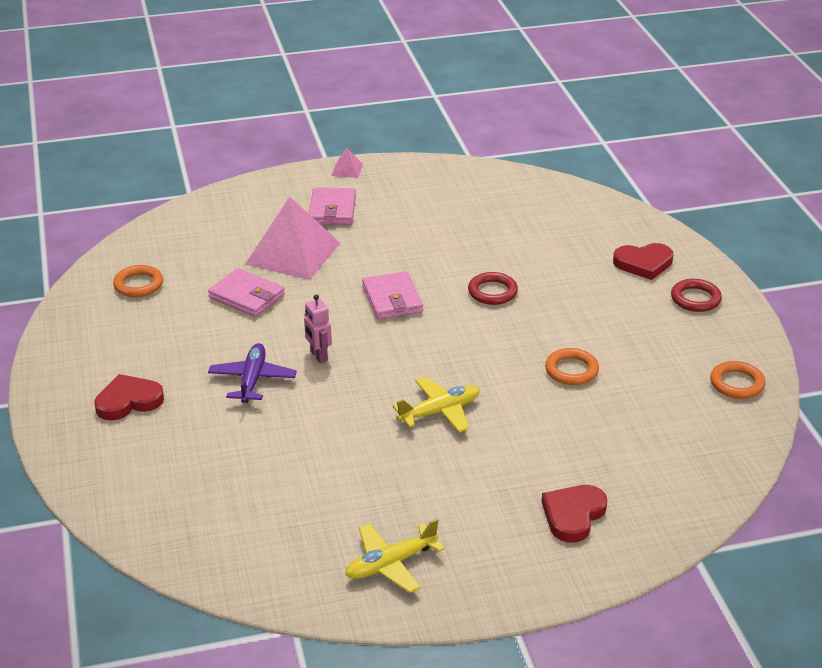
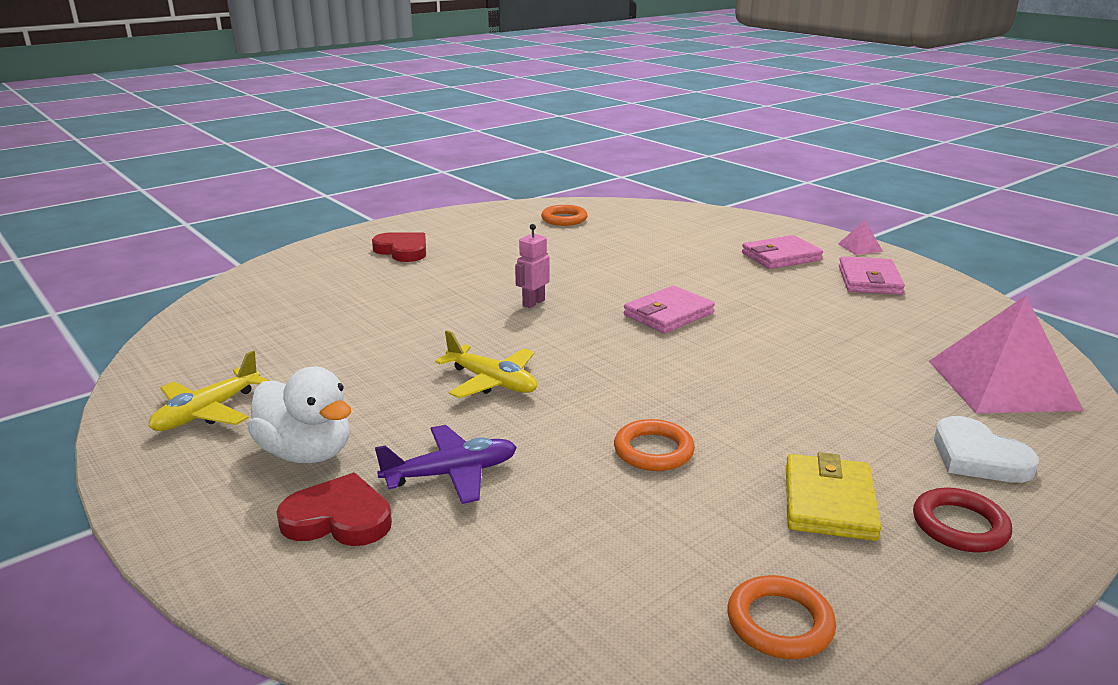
camera: 65 degrees right, 10 degrees down
(247, 296) = (594, 256): pink wallet -> pink wallet (869, 280)
(252, 380) = (470, 285): purple plane -> purple plane (451, 474)
(293, 253) = (685, 257): pink pyramid -> pink pyramid (1002, 384)
(391, 564) = (207, 412): yellow plane -> yellow plane turned 90 degrees counterclockwise
(485, 518) = (307, 453): none -> white duck
(492, 292) = (754, 363): red ring -> none
(643, 263) = (978, 457): red heart -> white heart
(656, 329) = (829, 502): none -> yellow wallet

